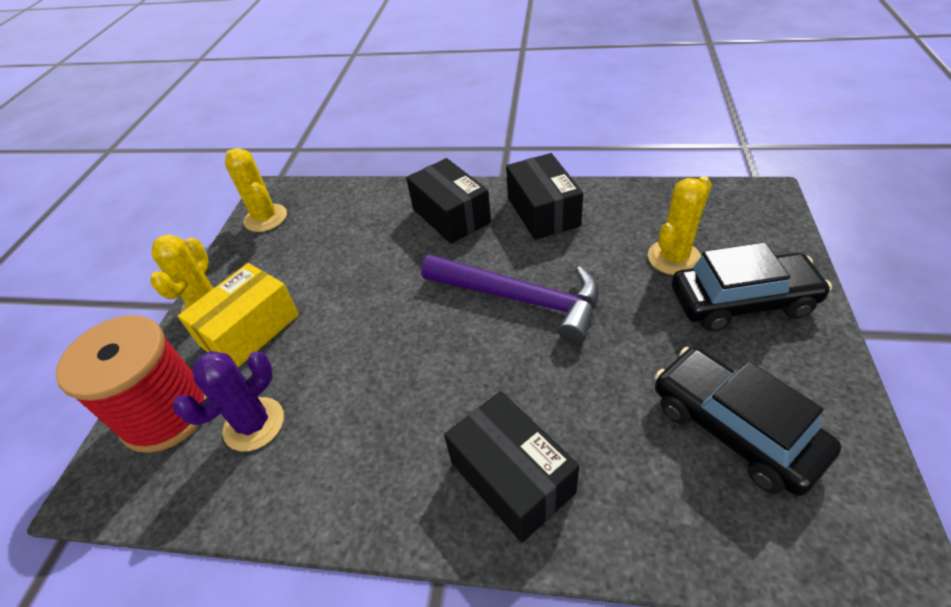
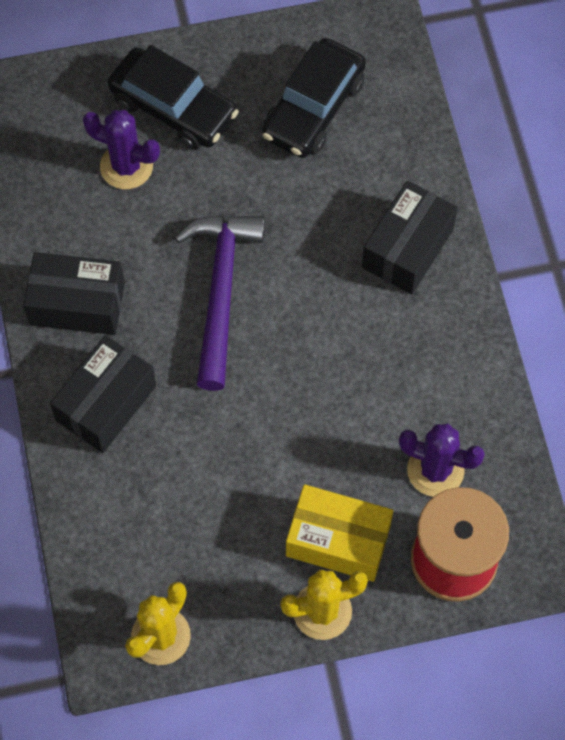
camera: 115 degrees left, 20 degrees up
(543, 211) = (77, 303): black box -> black box turned 45 degrees clockwise
(674, 258) = (126, 166): yellow cactus -> purple cactus
(742, 301) = (174, 108): black car -> black car turned 150 degrees clockwise

